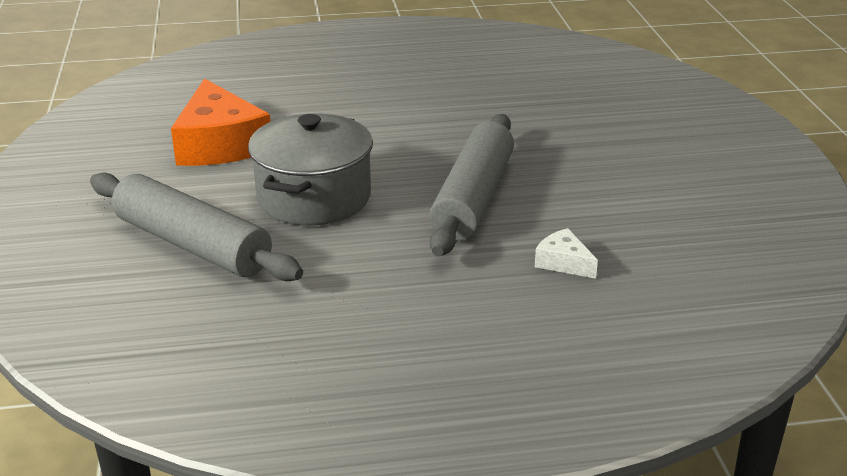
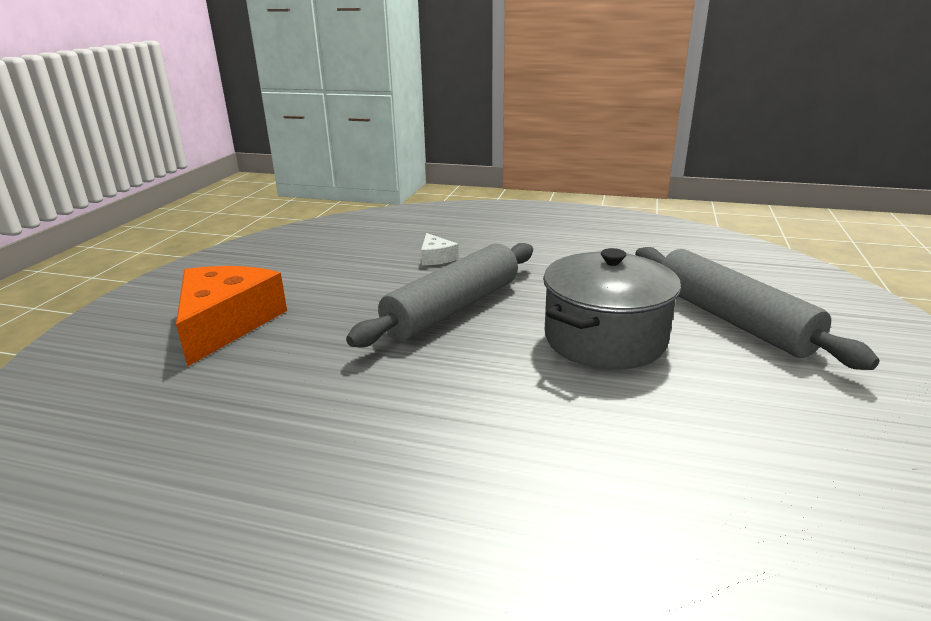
camera: 155 degrees left, 5 degrees down
(219, 144) = (721, 442): orange cheese -> orange cheese (226, 324)

